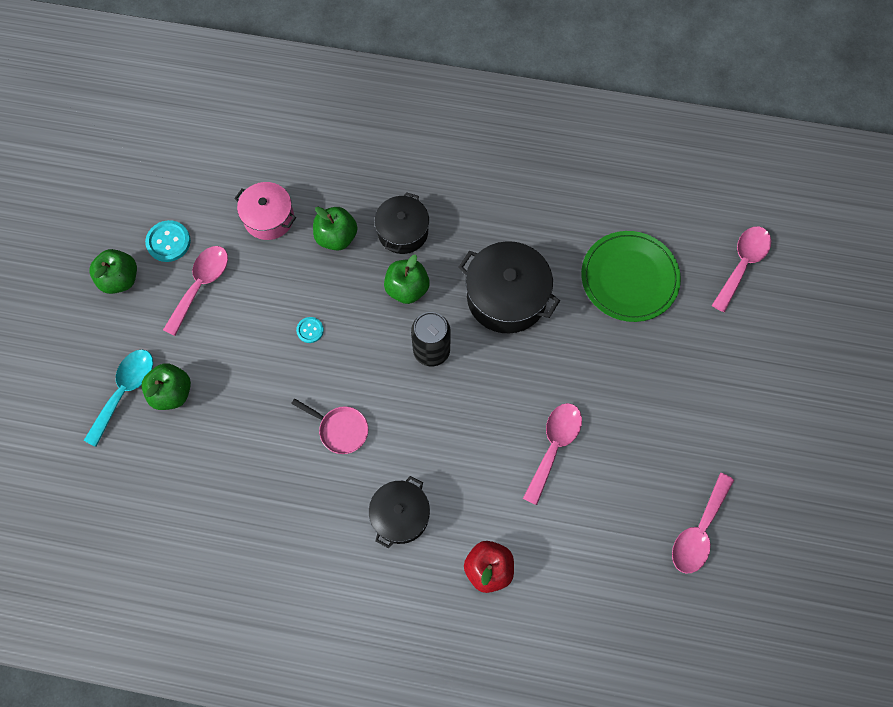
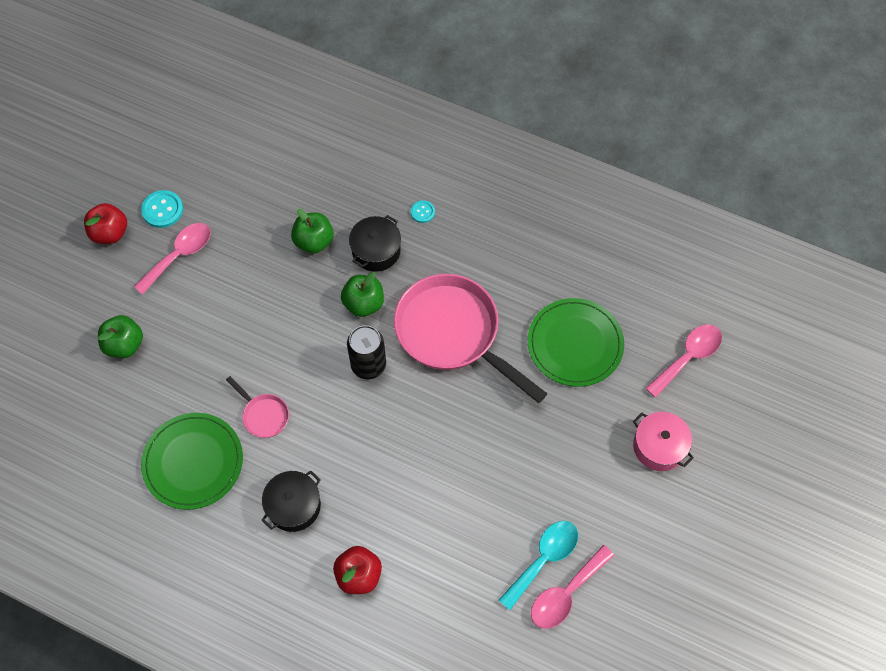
camera: 15 degrees right, 5 degrees down
(120, 279) = (110, 233): green apple -> red apple
(125, 391) = (84, 333): turquoise spoon -> turquoise spoon (543, 559)
(269, 218) = (258, 209): pink pot -> pink pot (659, 446)
(282, 497) = (193, 462): none -> green plate
(310, 330) = (264, 319): turquoise button -> turquoise button (422, 212)
(506, 297) = (453, 333): black pot -> pink pan
(554, 446) = (454, 480): pink spoon -> none

